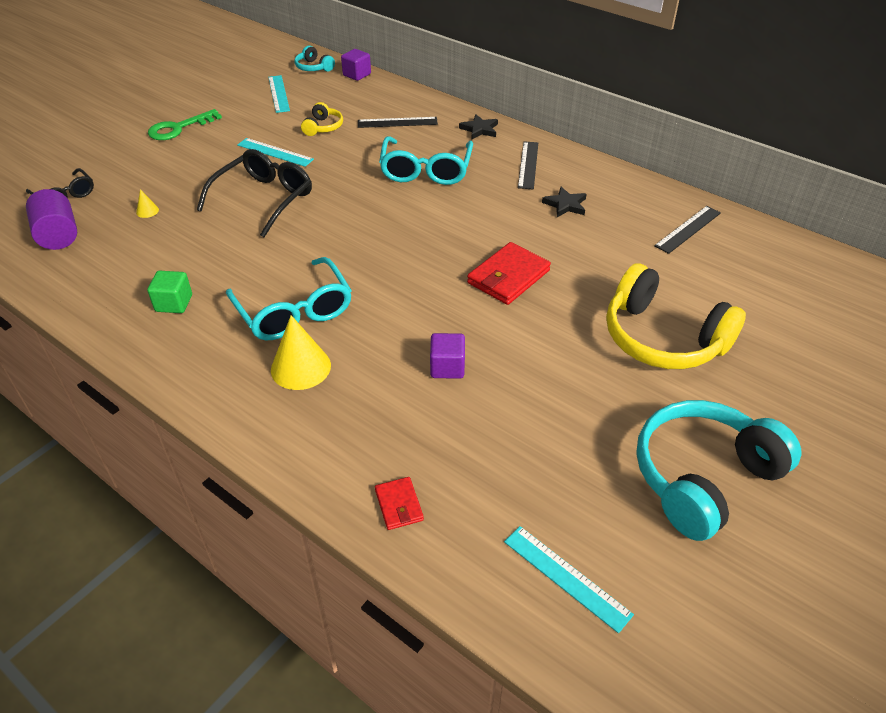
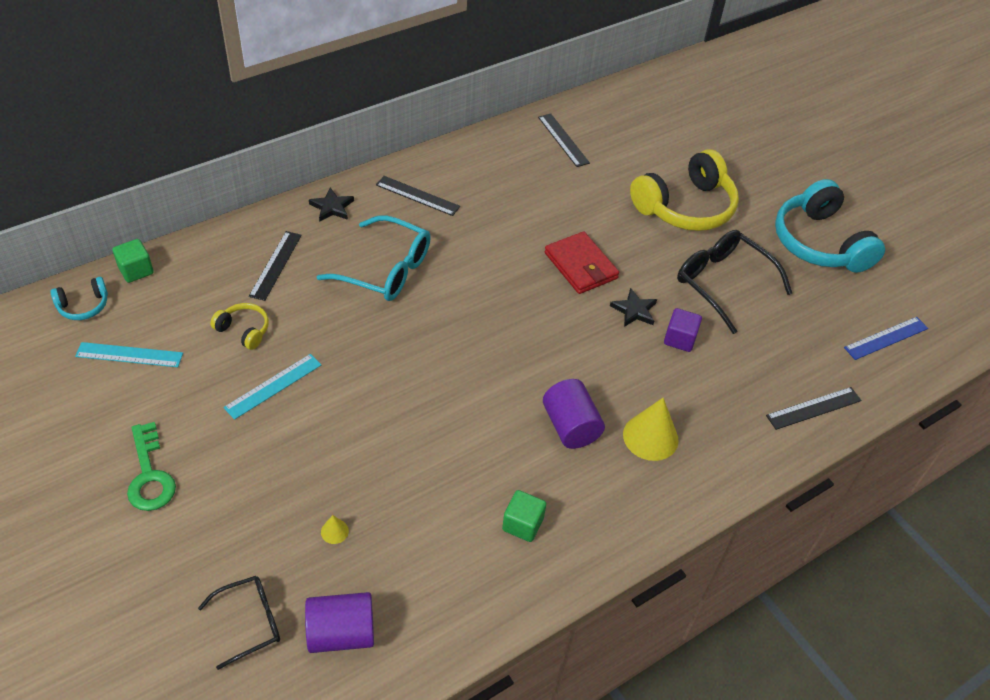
camera: 75 degrees left, 5 degrees up
(263, 200) = (369, 415): black glasses -> black glasses (724, 284)
(293, 310) = (570, 426): turquoise glasses -> purple cylinder
(357, 75) = (136, 270): purple cube -> green cube
(399, 505) = (814, 408): red wallet -> black ruler
(565, 205) = (495, 195): black star -> black star (634, 310)
(566, 577) = (886, 338): turquoise ruler -> blue ruler

